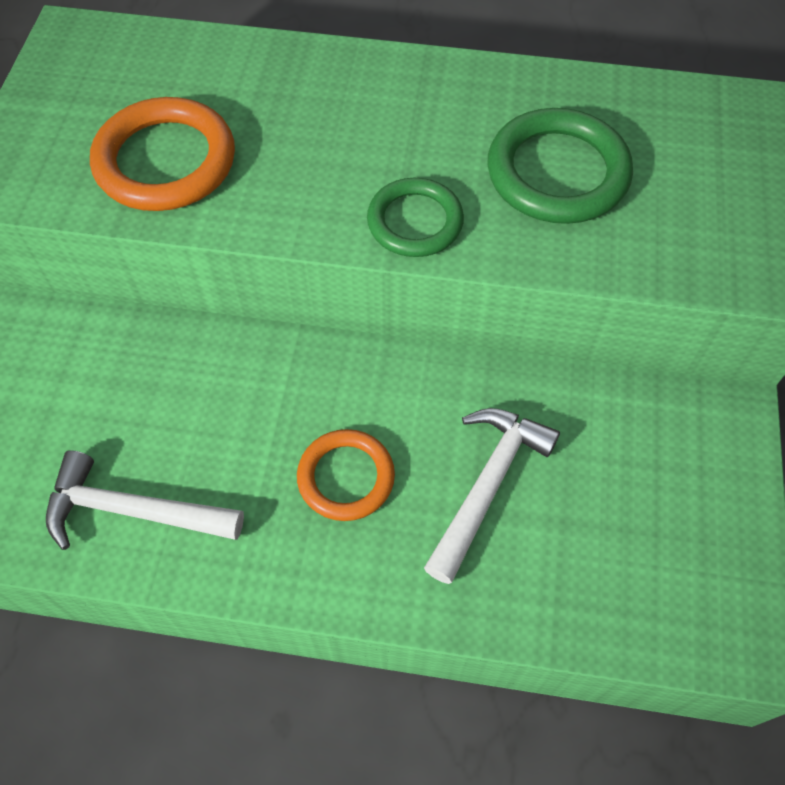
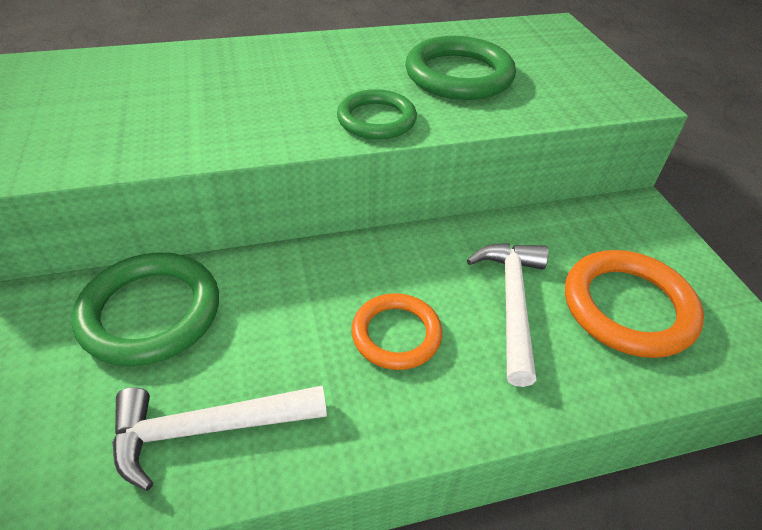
camera: 25 degrees left, 15 degrees down
(126, 369) = (151, 313): none -> green ring
(165, 161) = (144, 125): orange ring -> orange ring (628, 307)

